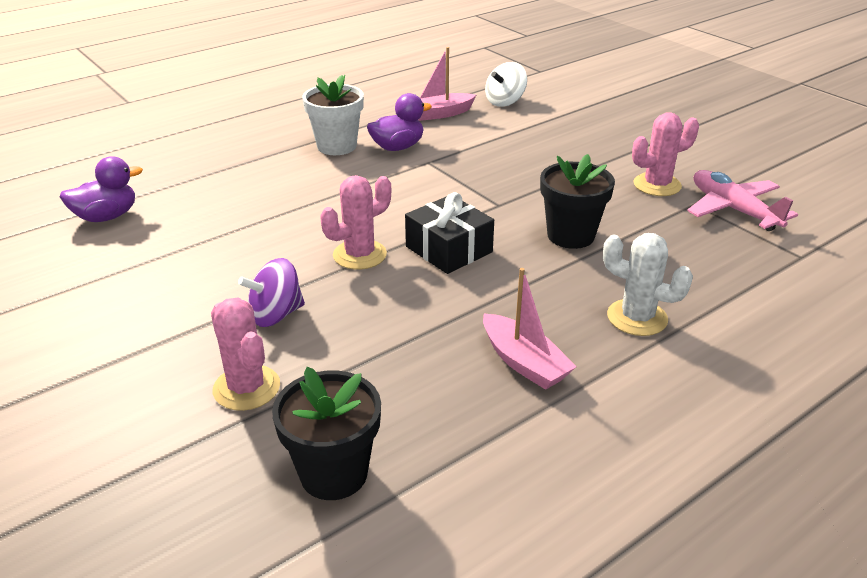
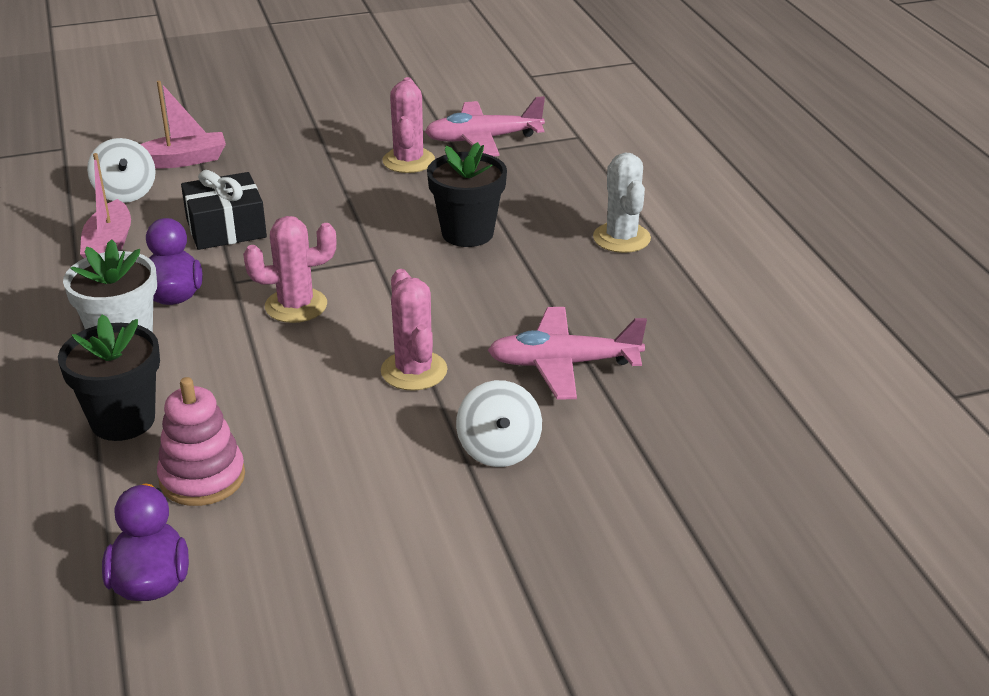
camera: 70 degrees left, 0 degrees up
(208, 207) = (202, 478): none -> pink stacking toy
(246, 388) = (620, 486): pink cactus -> pink cactus (296, 306)
(276, 315) = (499, 449): purple spinning top -> white spinning top
(334, 473) = (764, 447): black flower pot -> black flower pot (123, 420)
(407, 324) = (563, 364): none -> pink plane
(449, 249) = (443, 310): black gift -> black gift (226, 228)
(524, 362) = (656, 312): pink boat -> pink boat (182, 160)
(637, 318) = (621, 238): white cactus -> white cactus turned 60 degrees counterclockwise

